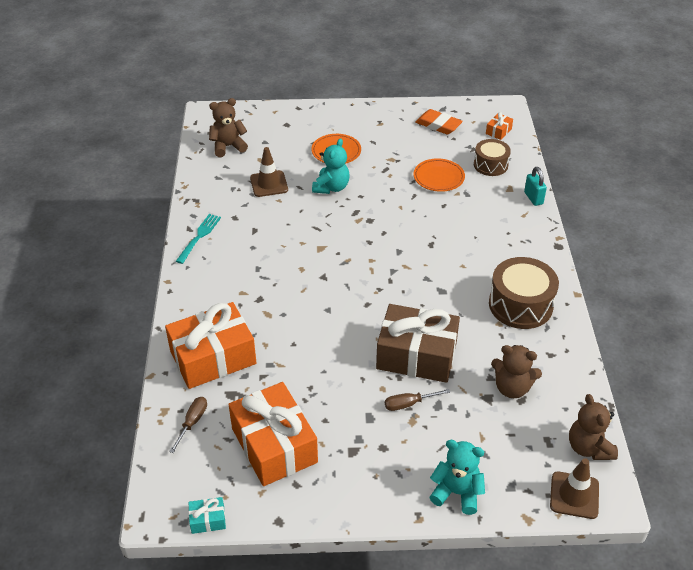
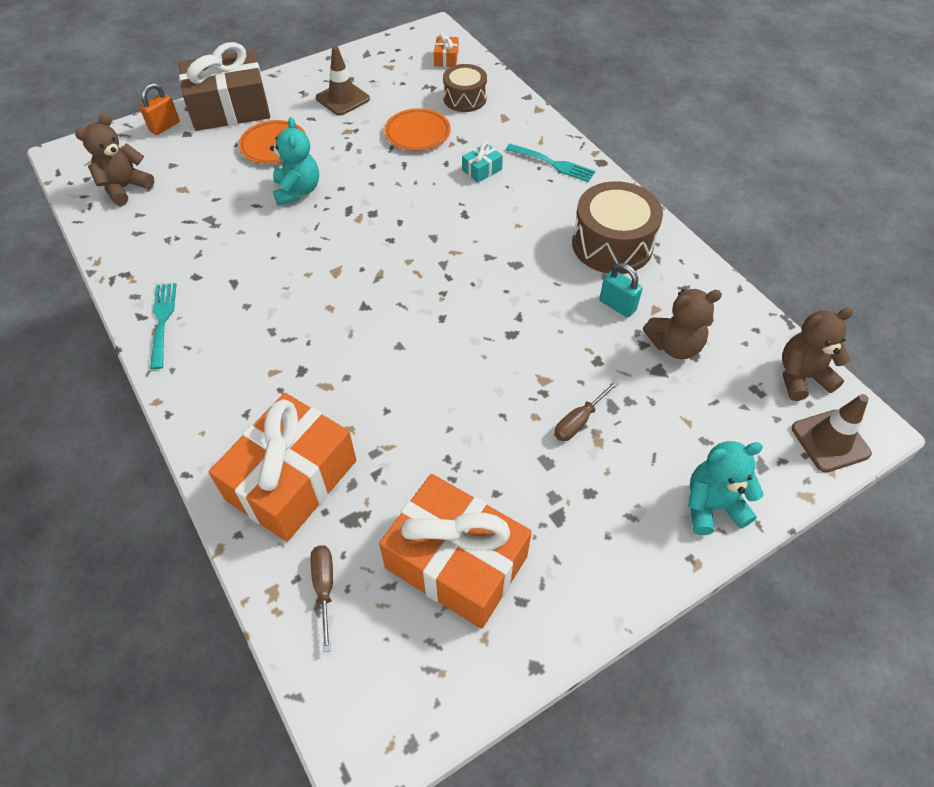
camera: 30 degrees left, 10 degrees up
(208, 520) = (441, 722): turquoise gift -> turquoise gift (482, 170)
(269, 184) = (213, 216): brown traffic cone -> brown traffic cone (342, 98)
(276, 115) = (164, 126): none -> orange padlock
(416, 355) = (544, 355): brown gift -> brown gift (230, 108)
(438, 125) = (374, 73): orange eraser -> none
(520, 234) = (553, 164): none -> turquoise fork
(533, 198) = (537, 119): turquoise padlock -> turquoise padlock (617, 305)
(589, 447) = (801, 377): brown teddy bear -> brown teddy bear turned 120 degrees clockwise

